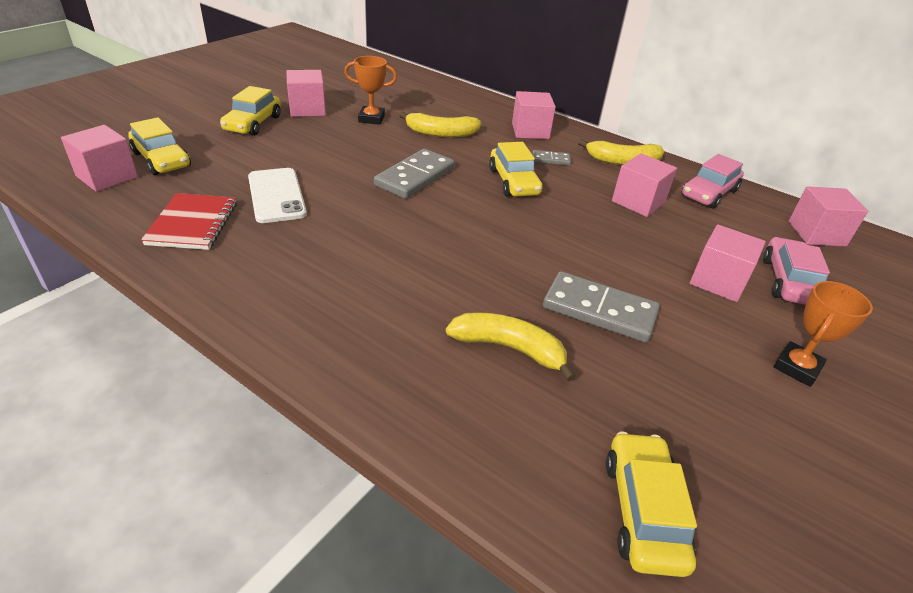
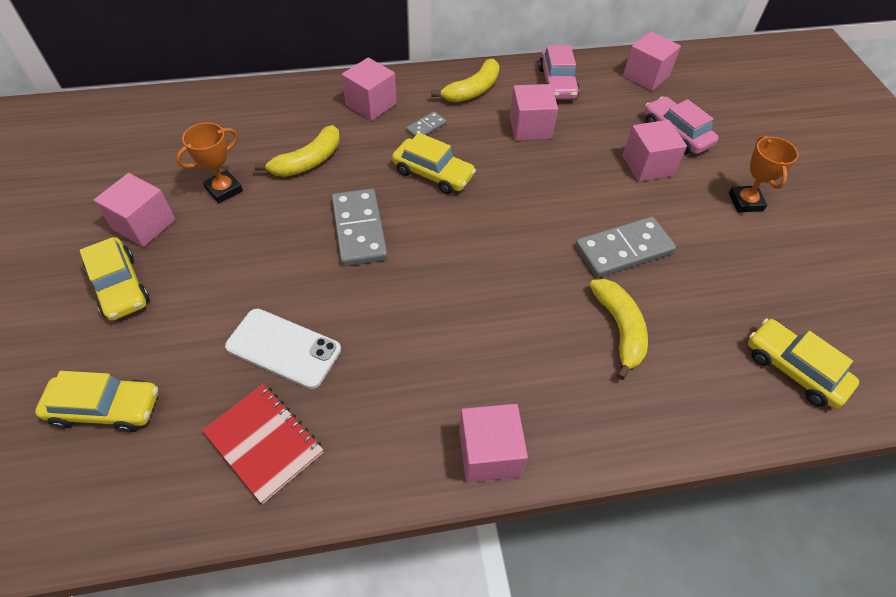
camera: 45 degrees left, 15 degrees up
(107, 176) = (86, 477): pink cube -> pink cube (489, 453)
(509, 348) = (619, 329): yellow banana -> yellow banana turned 105 degrees clockwise

